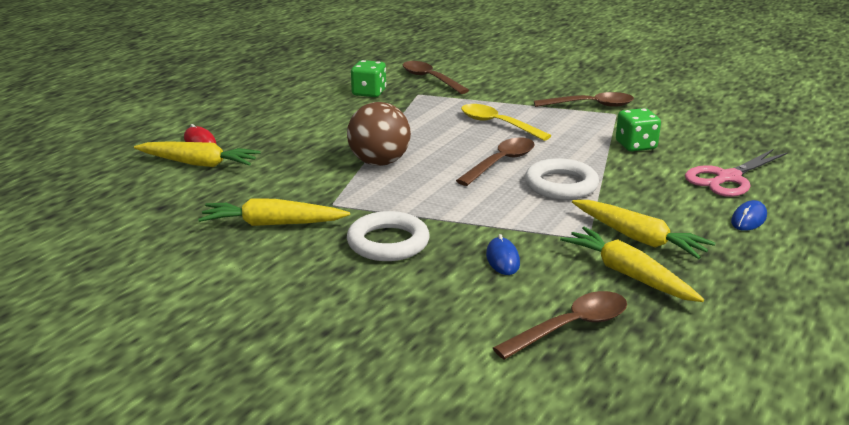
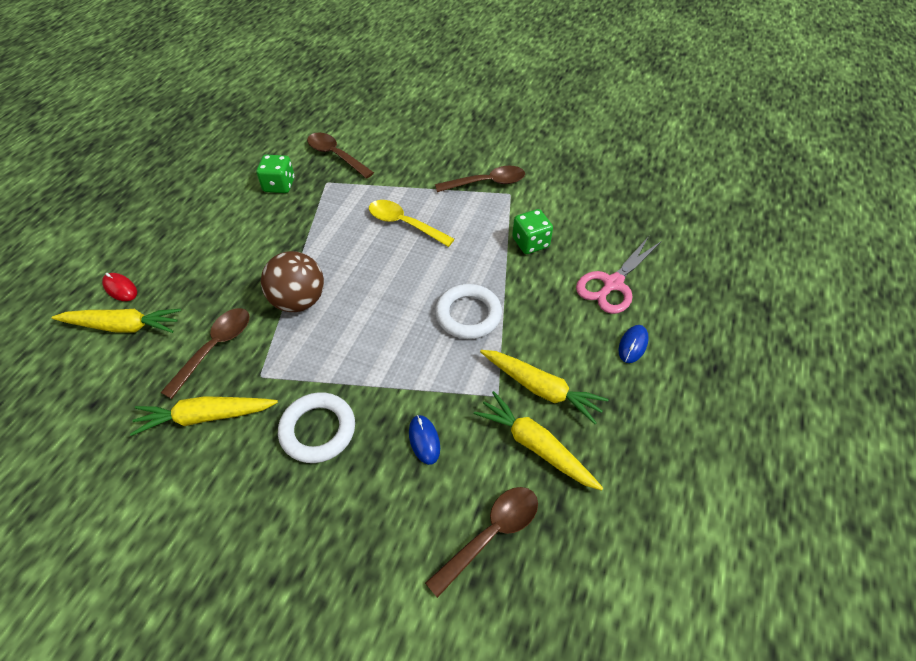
camera: 10 degrees left, 25 degrees up
(501, 162) = (412, 286): brown spoon -> brown spoon (215, 348)

